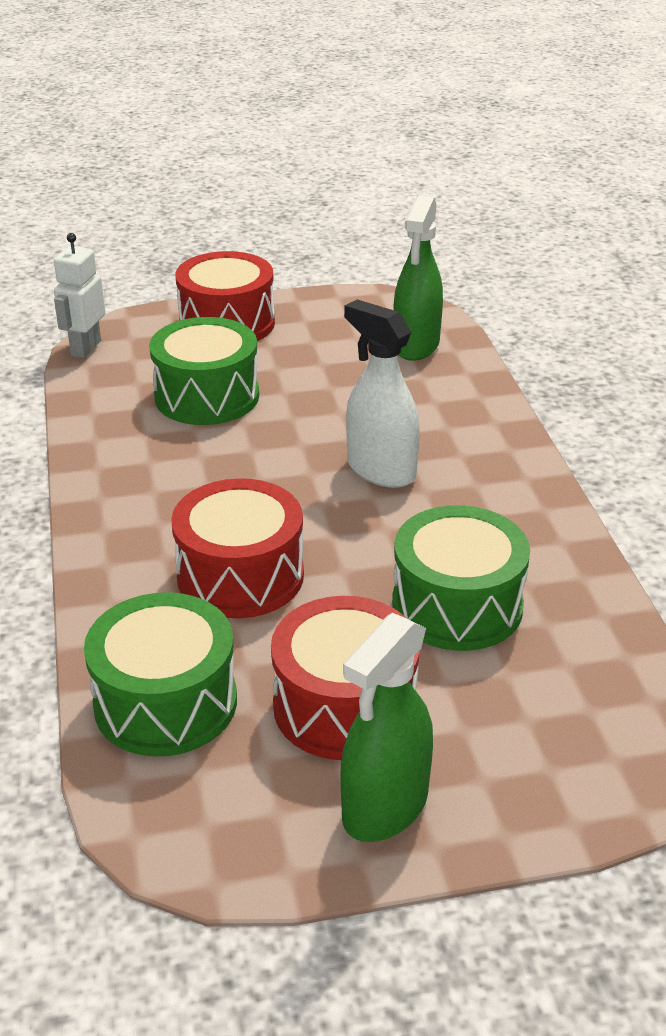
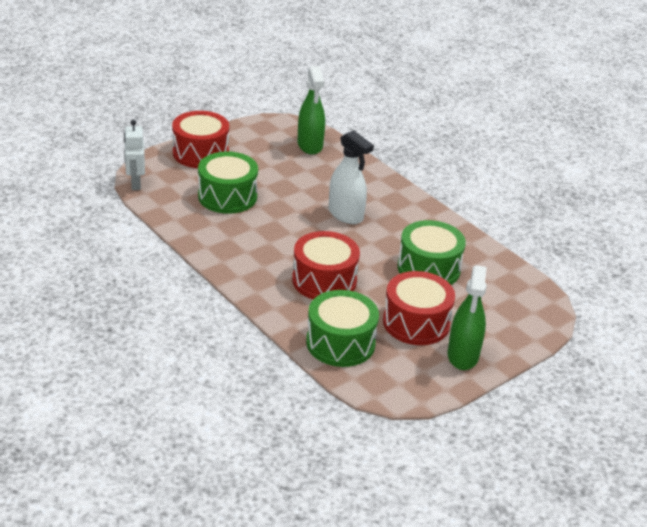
camera: 30 degrees left, 0 degrees up
(380, 470) = (346, 215): white spray bottle -> white spray bottle turned 150 degrees counterclockwise

